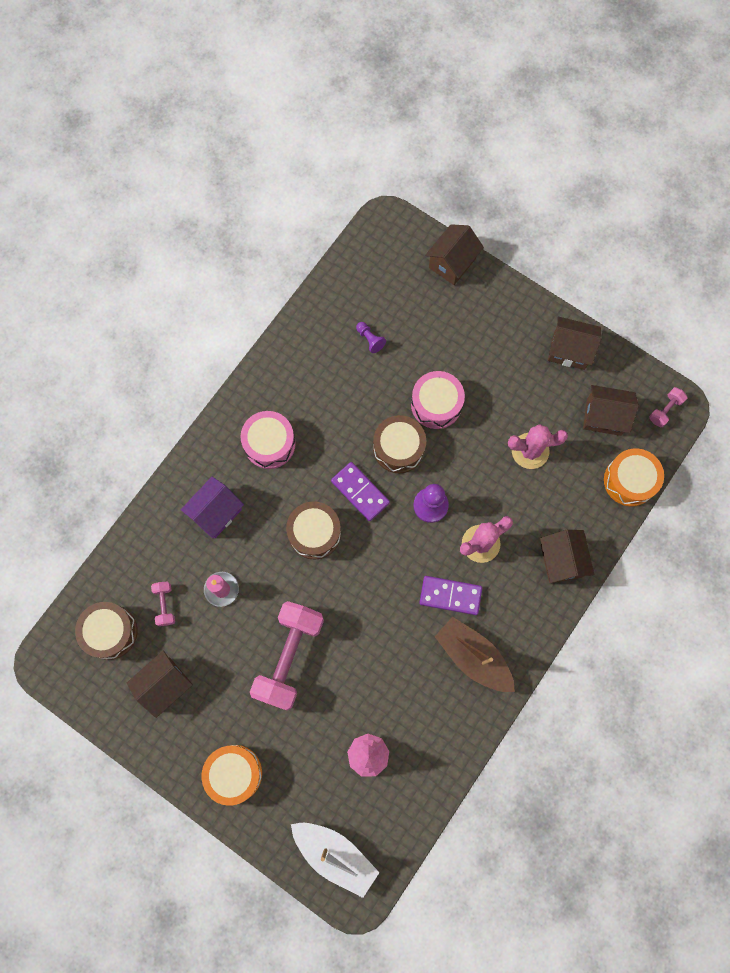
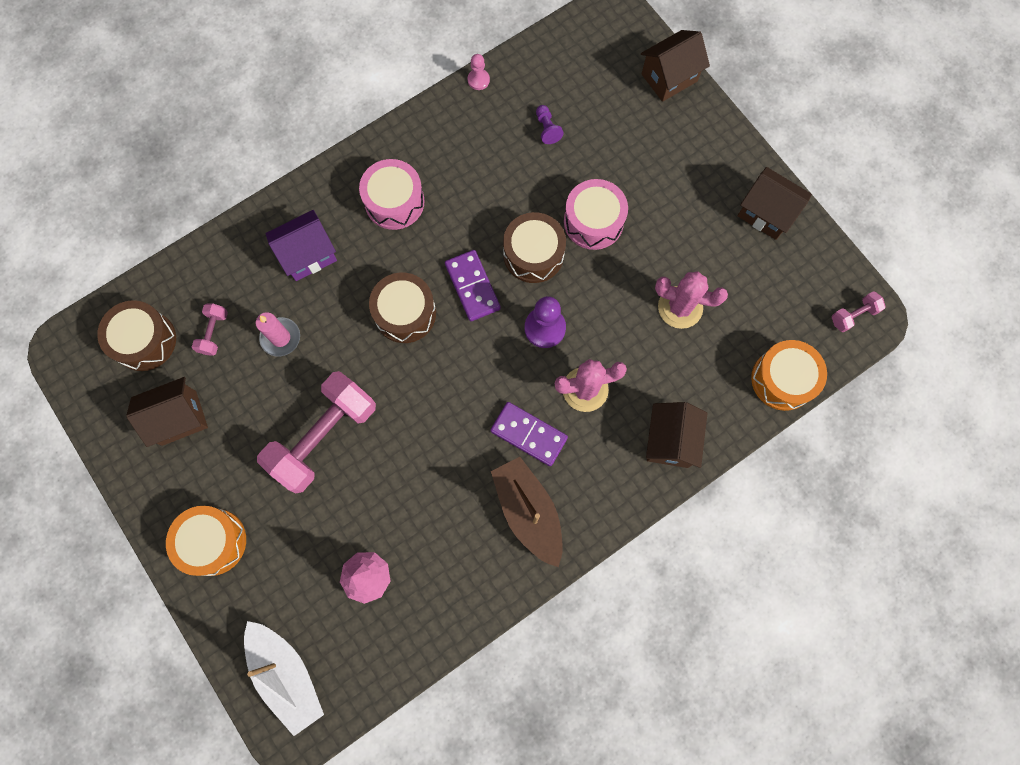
camera: 20 degrees right, 0 degrees up
(298, 317) = (478, 80): none -> pink pawn
(604, 417) = (779, 299): brown house -> none

